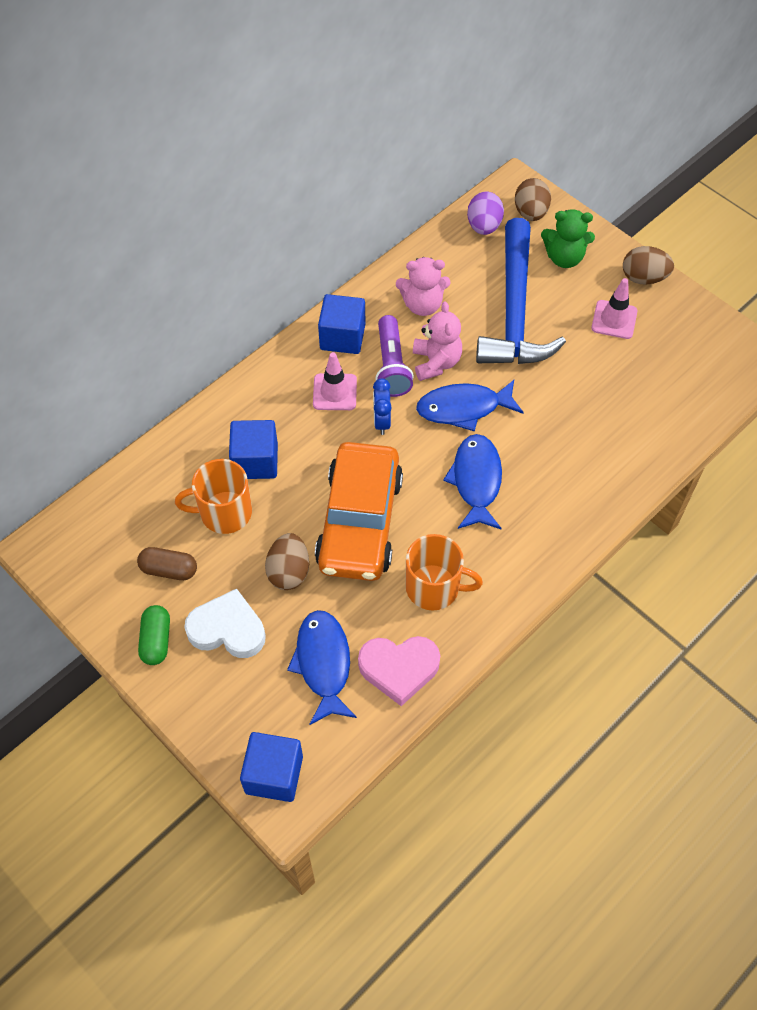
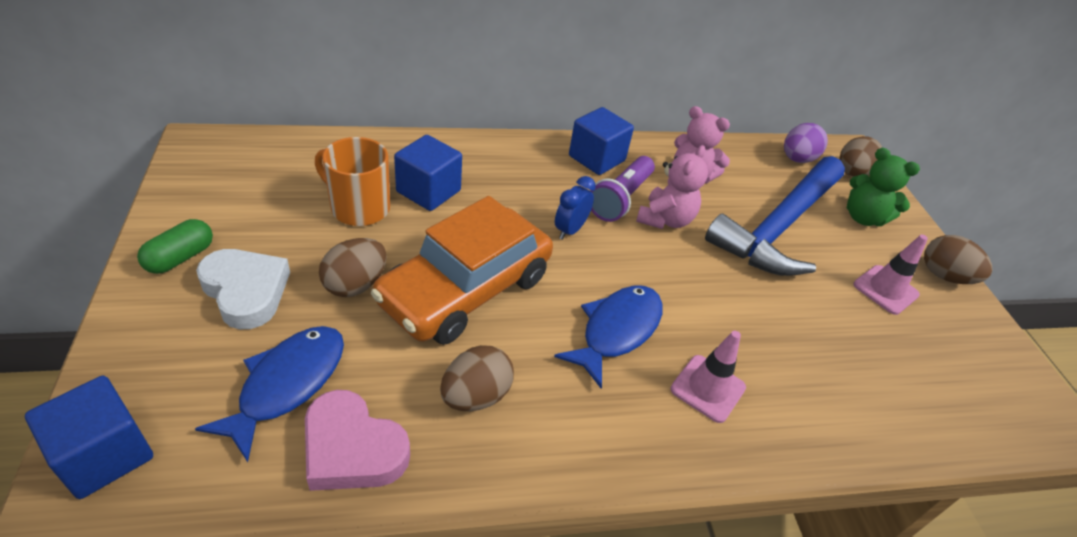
camera: 30 degrees right, 15 degrees down
(169, 570) = (263, 216): brown capsule -> none
(335, 392) = (550, 187): pink traffic cone -> pink traffic cone (708, 388)
(434, 587) = (476, 396): orange mug -> brown egg
(464, 408) = (660, 267): blue fish -> none

